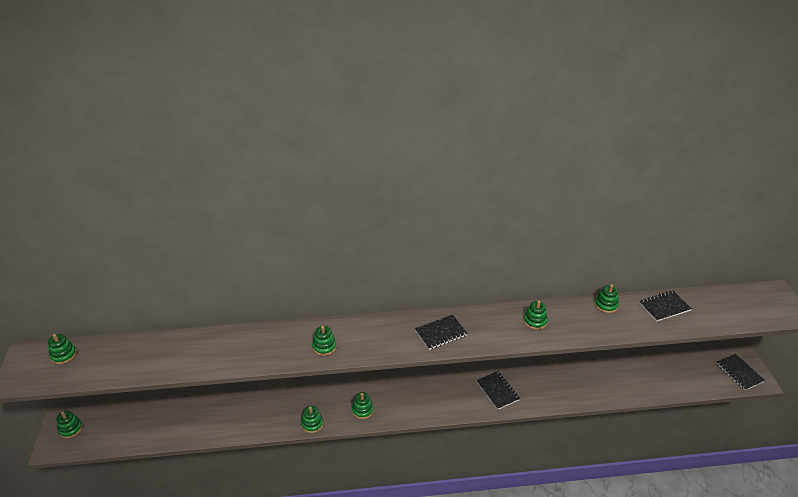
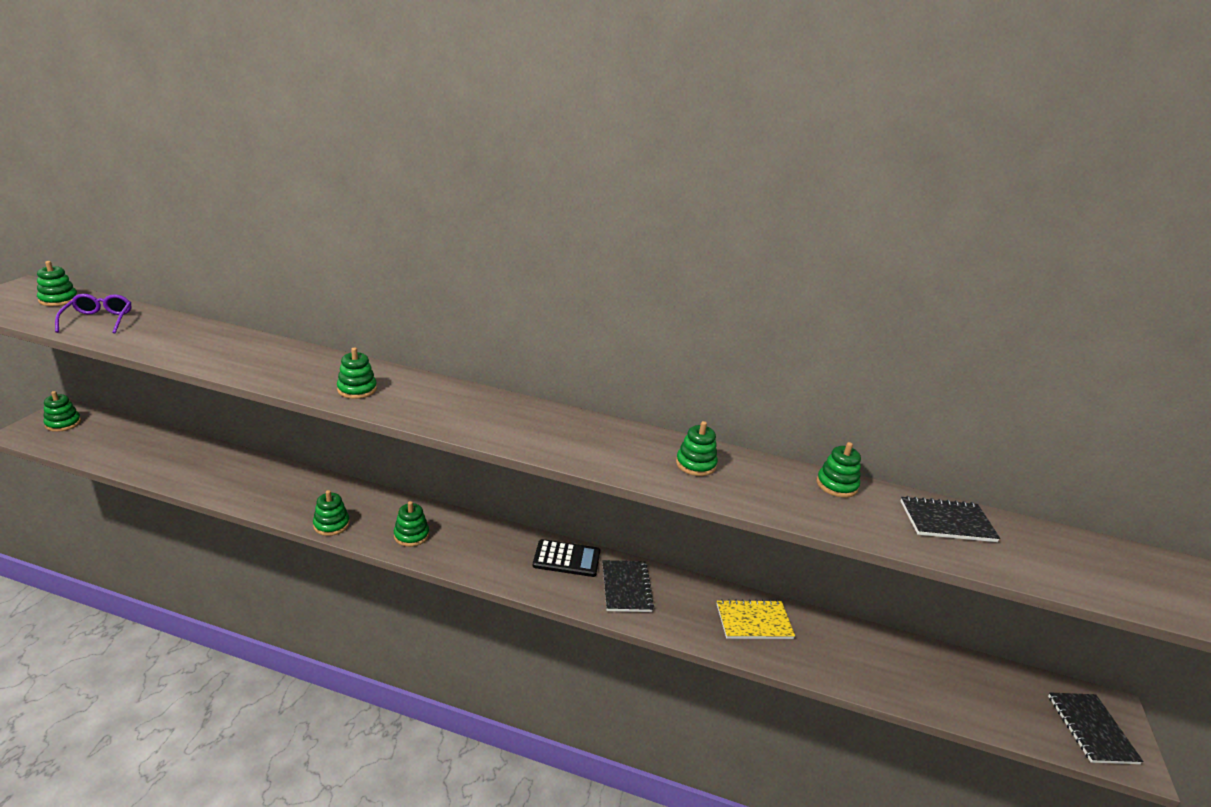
camera: 20 degrees right, 10 degrees down
(112, 361) = (98, 320): none -> purple glasses
(441, 333) = (534, 429): black notebook -> none
(456, 387) = (566, 559): none -> black calculator
(570, 382) = (754, 621): none -> yellow notebook

